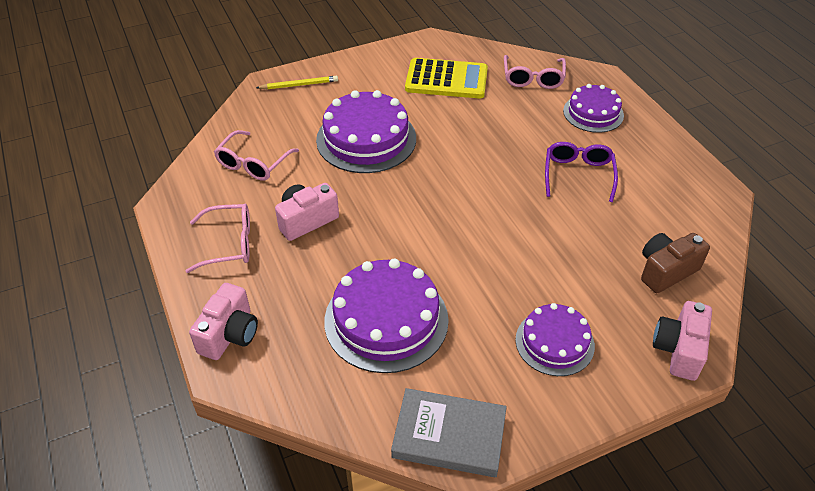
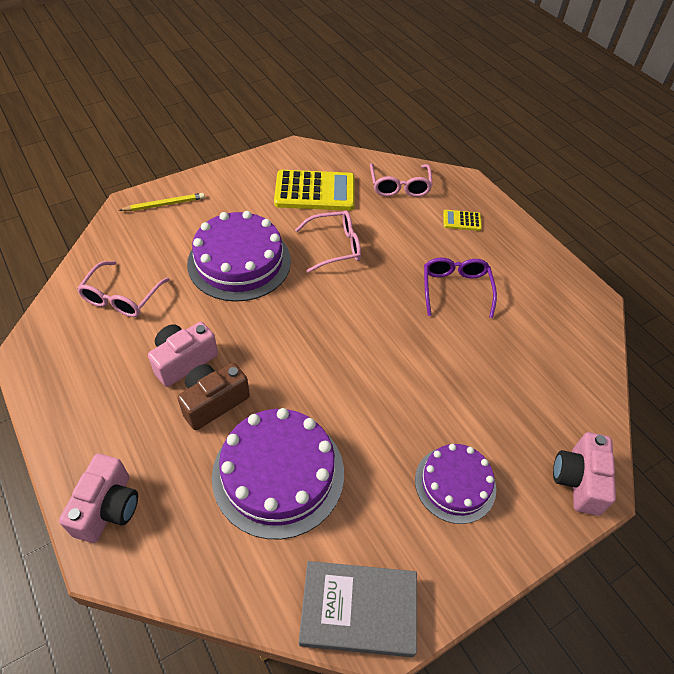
camera: 10 degrees left, 5 degrees up
(229, 244) = (101, 395): pink glasses -> pink glasses (335, 246)
(593, 113) = (462, 221): purple cake -> yellow calculator
(666, 271) = (554, 391): brown camera -> brown camera (213, 402)

